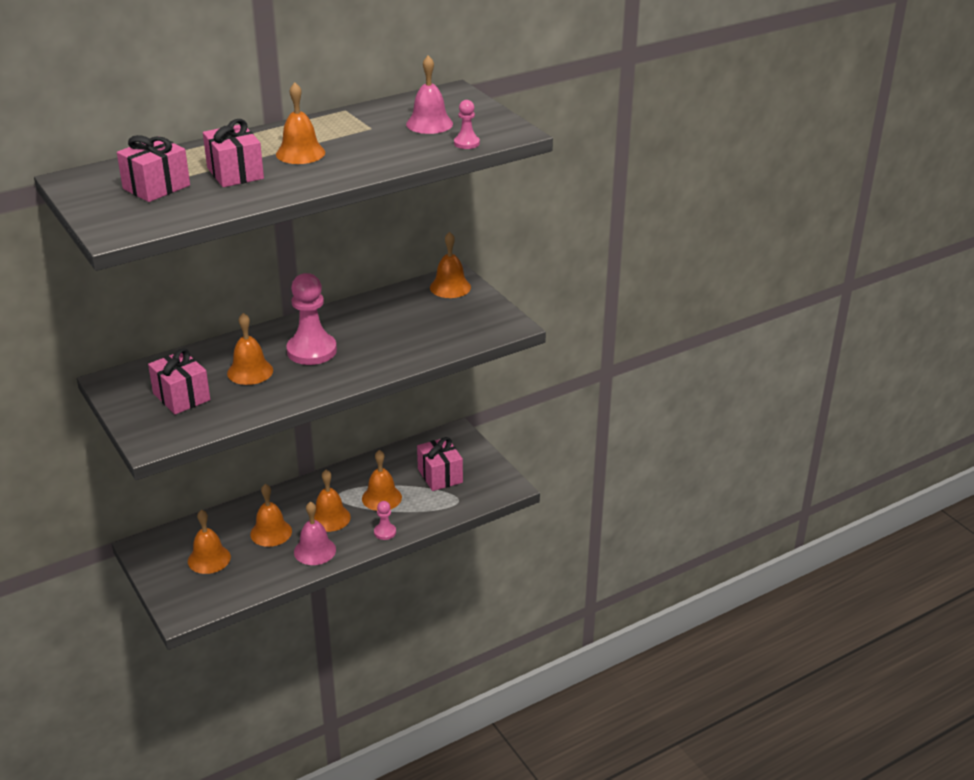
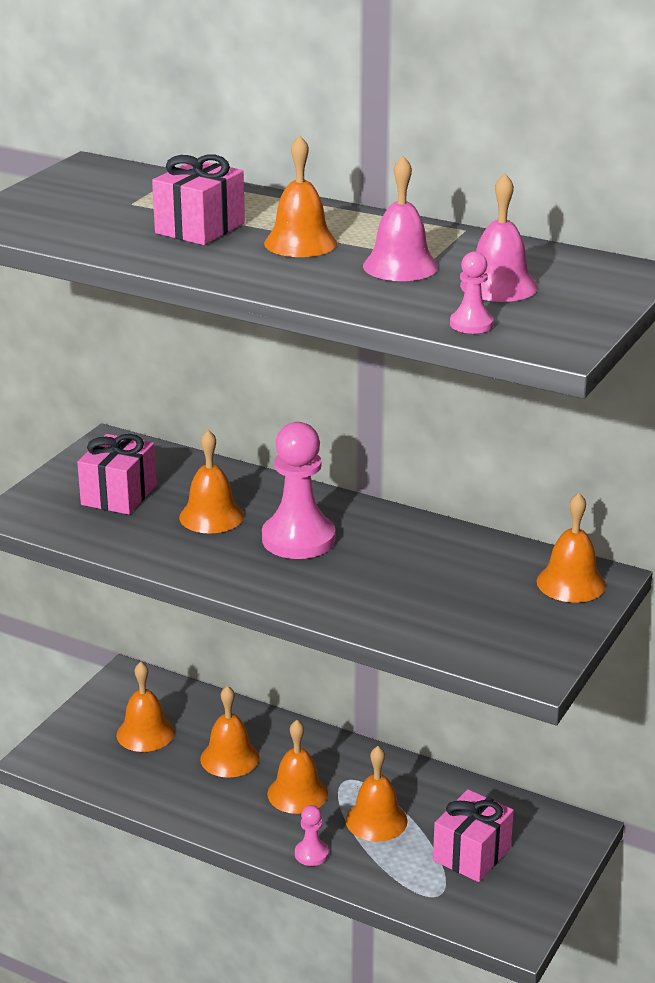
camera: 60 degrees right, 5 degrees down
(156, 187) = (117, 204): pink gift -> none
(315, 550) = (226, 809): pink bell -> pink bell (400, 266)

